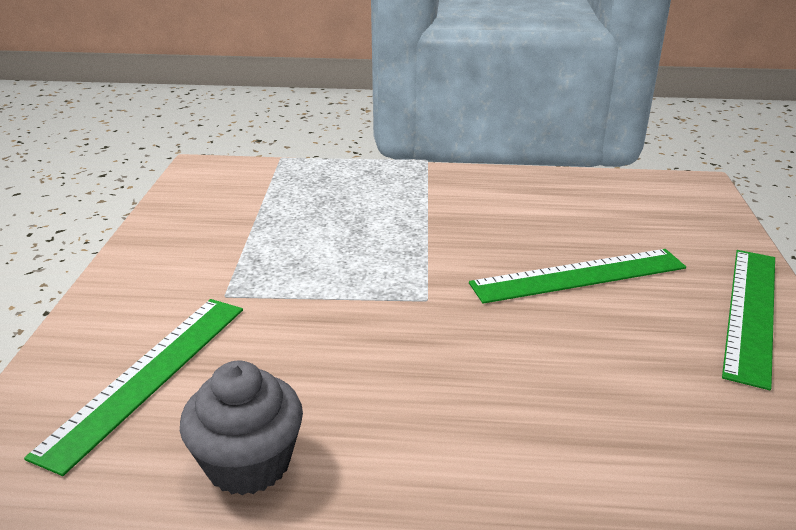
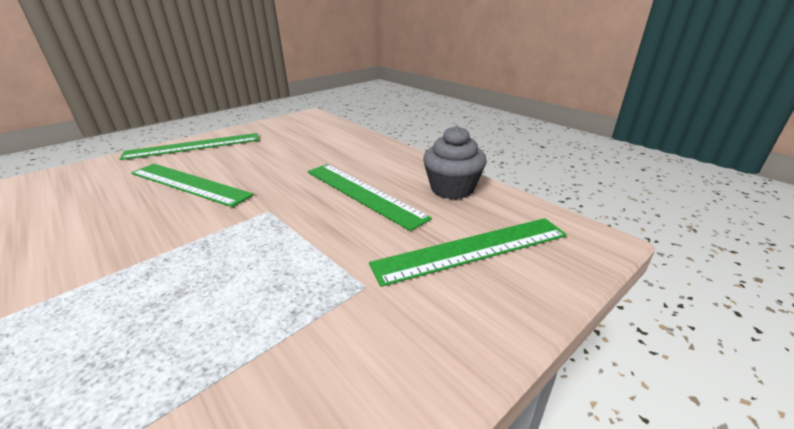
camera: 135 degrees left, 0 degrees up
(367, 377) = (362, 193): none -> green ruler

